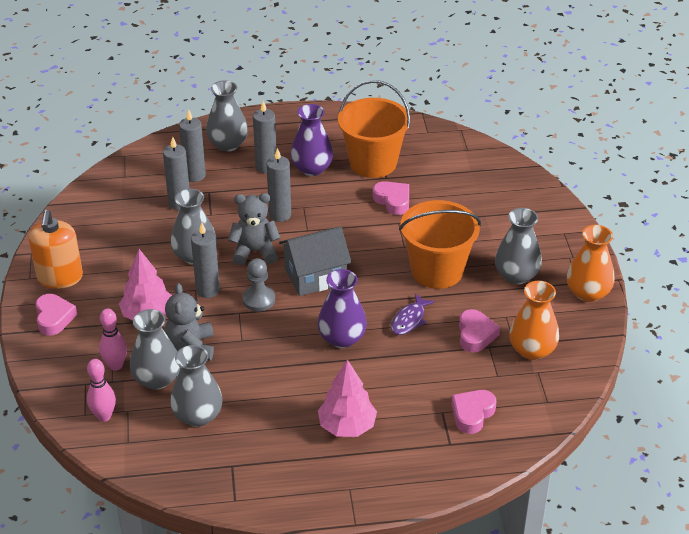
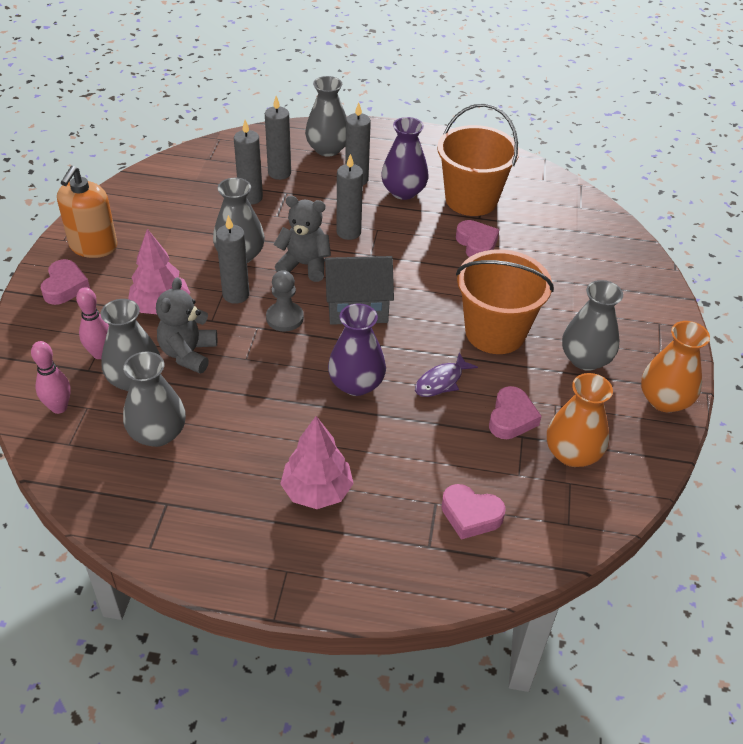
camera: 15 degrees right, 5 degrees up
(472, 414) = (470, 515): pink heart -> pink heart turned 120 degrees counterclockwise

